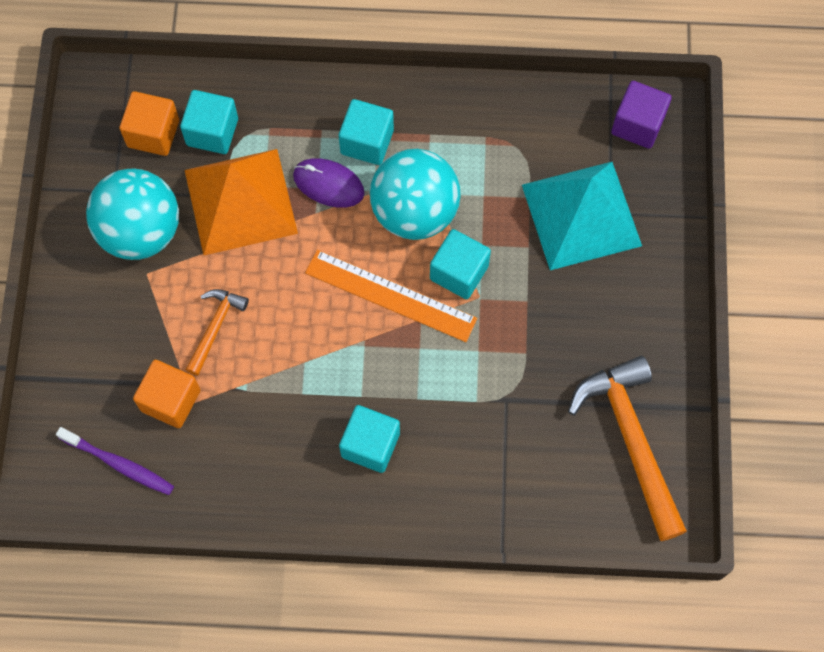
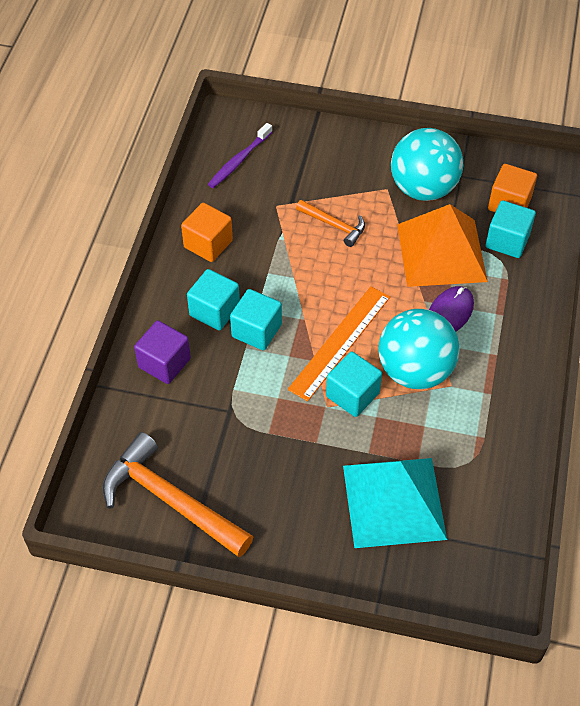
camera: 100 degrees right, 15 degrees down
(171, 400) = (281, 193): orange cube -> orange cube (208, 244)
(367, 142) = (487, 345): turquoise cube -> turquoise cube (256, 331)
(631, 440) = (170, 500): orange hammer -> orange hammer turned 135 degrees counterclockwise
(637, 124) = (485, 571): purple cube -> purple cube (164, 363)

